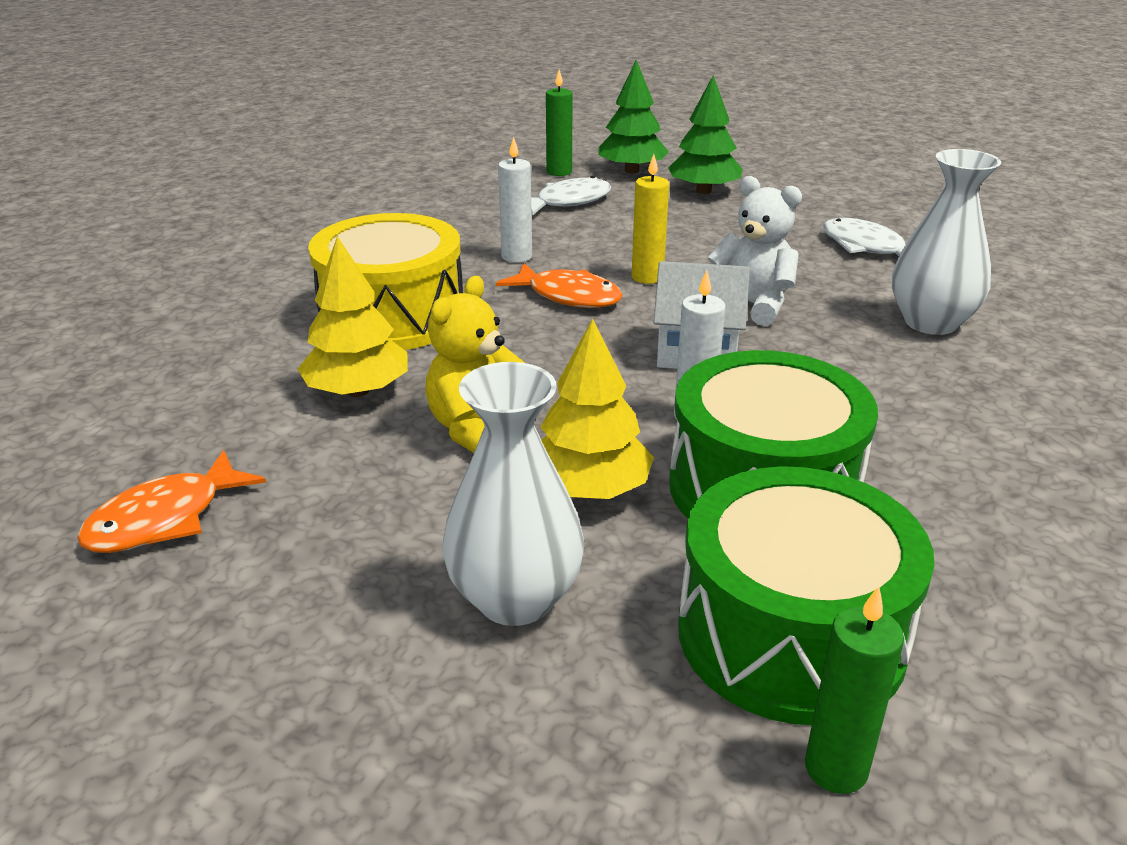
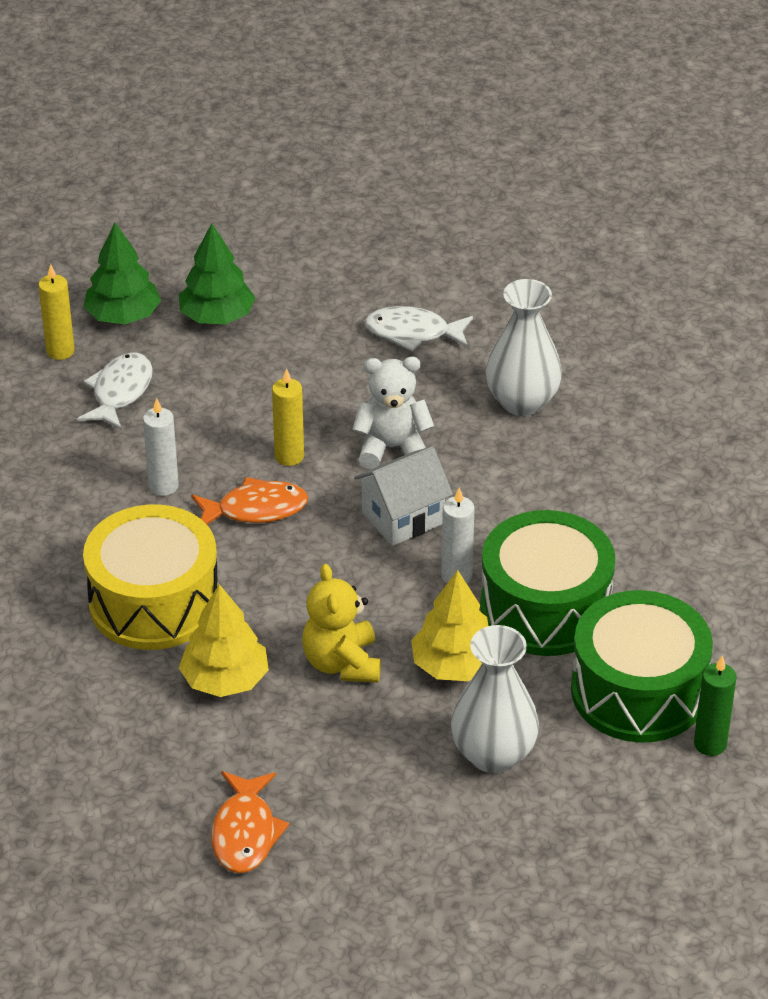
camera: 40 degrees left, 10 degrees up
(559, 172) = (60, 351): green candle -> yellow candle

